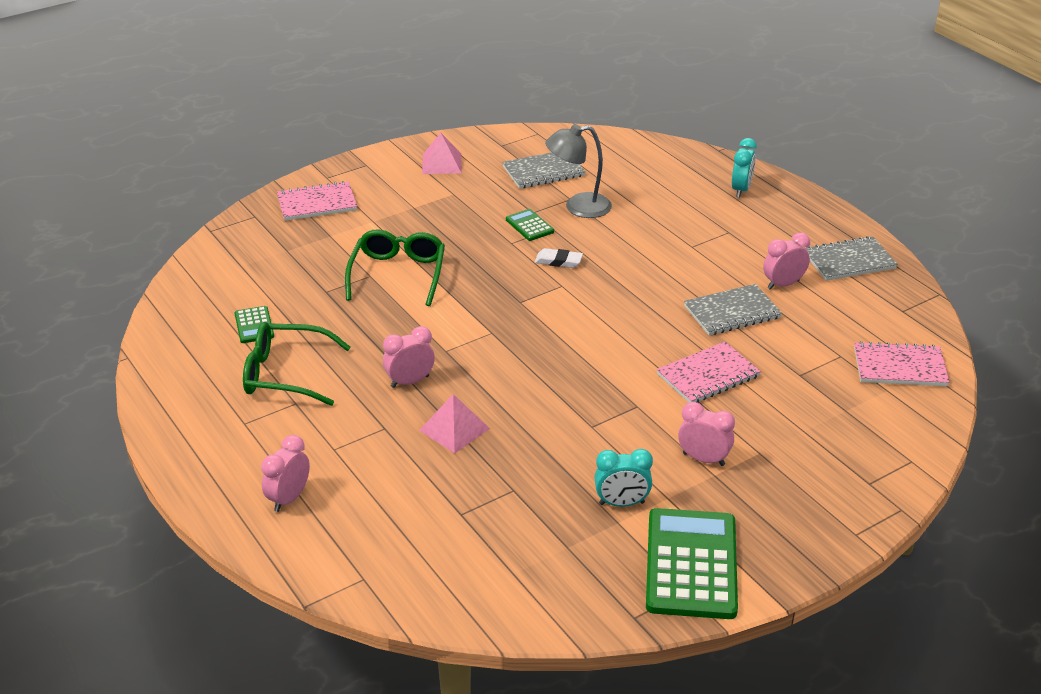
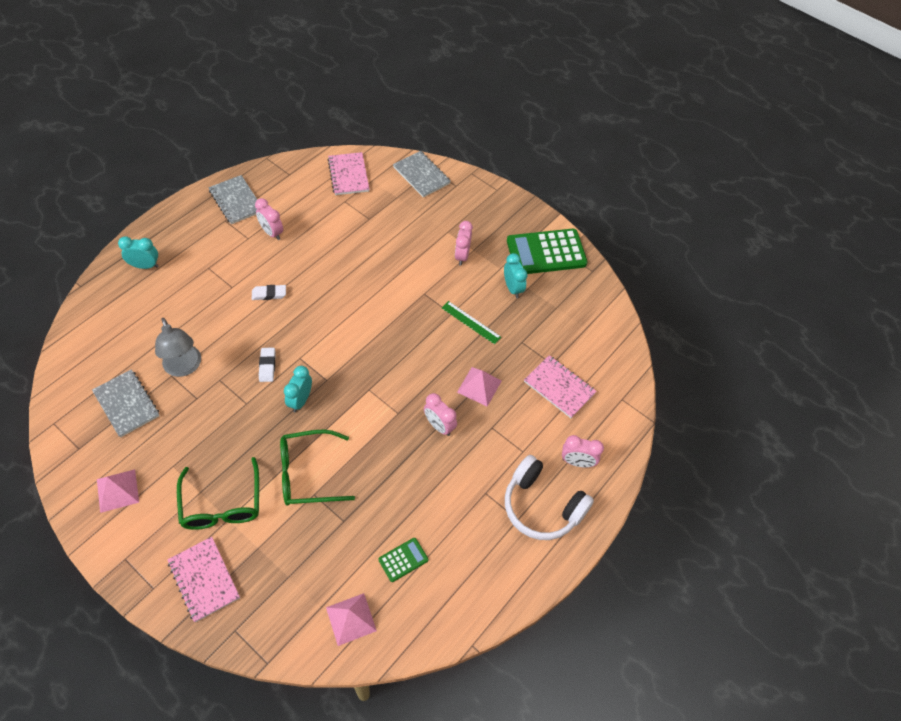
camera: 110 degrees left, 20 degrees up
(215, 282) = (351, 619): none -> pink pyramid
(247, 448) = (541, 506): none -> white headphones
(286, 374) = (456, 511): green glasses -> green glasses (222, 504)
(498, 279) = (300, 400): none -> turquoise clock
(529, 225) = (218, 396): green calculator -> none
(568, 443) = (471, 322): none -> green ruler
(672, 272) = (269, 294): none -> white eraser
(708, 375) = (383, 262): pink notebook -> pink notebook (559, 387)
(732, 312) = (311, 256): grey notebook -> grey notebook (421, 175)

